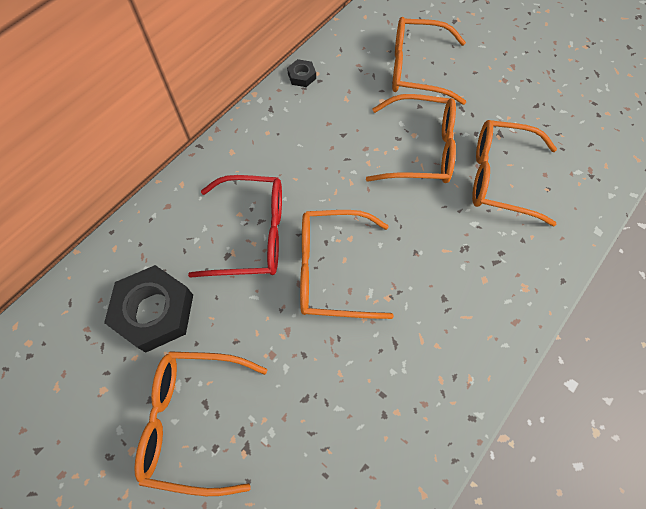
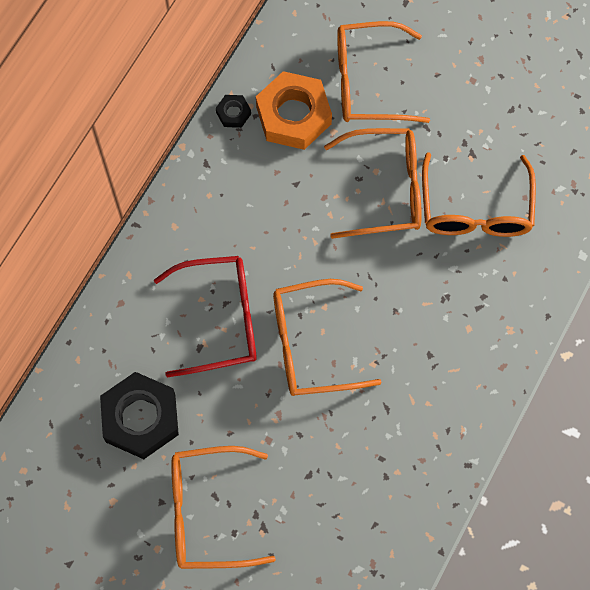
camera: 10 degrees left, 5 degrees up
(351, 84) = (293, 115): none -> orange nut
(499, 177) = (475, 210): orange glasses -> orange glasses turned 90 degrees counterclockwise

